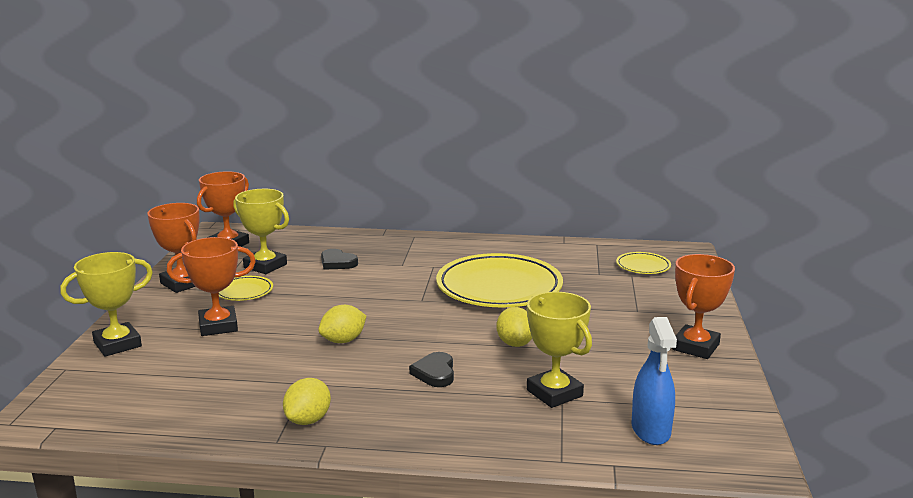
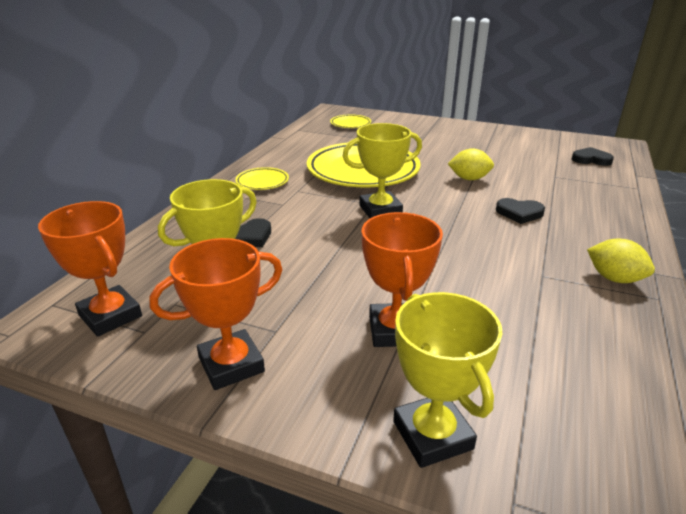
camera: 75 degrees left, 10 degrees up
(244, 292) = (296, 306): yellow plate -> yellow plate (262, 182)
(343, 340) = (452, 249): yellow lemon -> none
(554, 393) = (548, 177): yellow trophy -> yellow trophy (380, 210)
(651, 430) = (591, 159): blue spray bottle -> black heart
(695, 347) = (481, 132): orange trophy -> none

